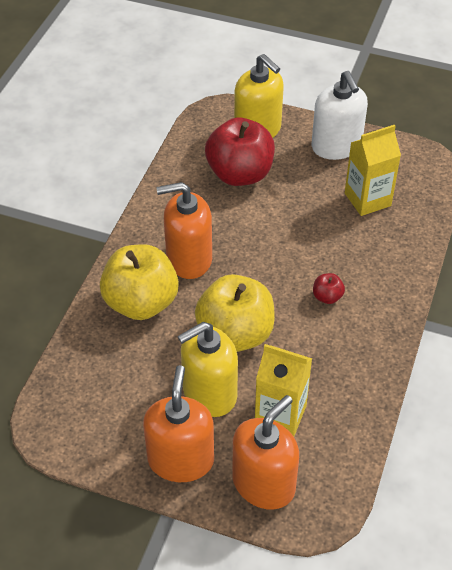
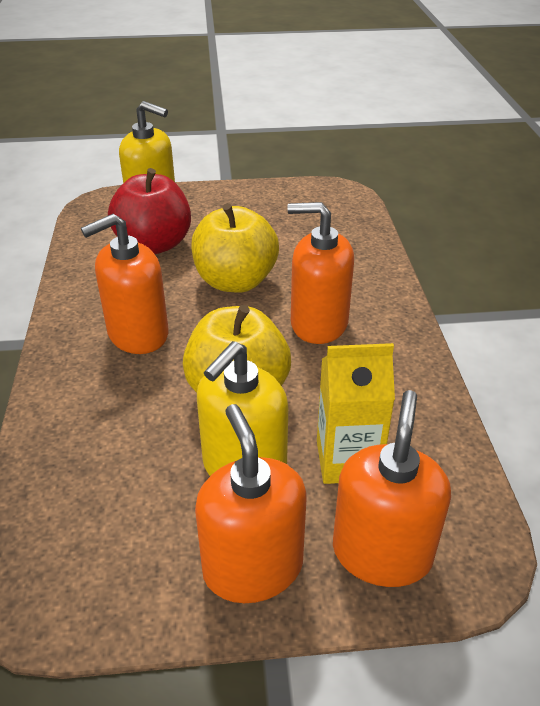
camera: 25 degrees left, 10 degrees down
(141, 302) = (100, 396): yellow apple -> yellow apple (235, 281)
(327, 297) = (318, 323): red apple -> orange soap dispenser
(336, 146) = (241, 200): white soap dispenser -> none
(367, 199) = (301, 232): yellow carton -> none

